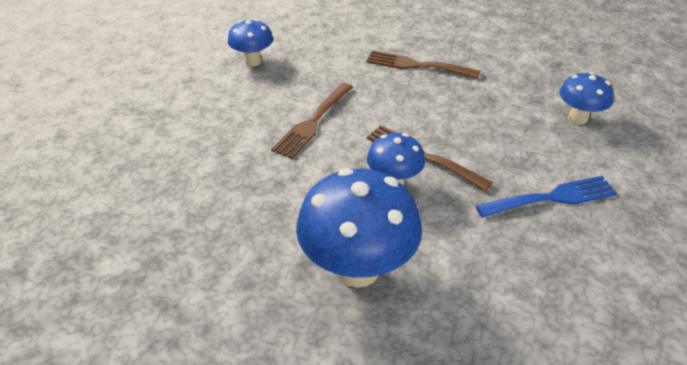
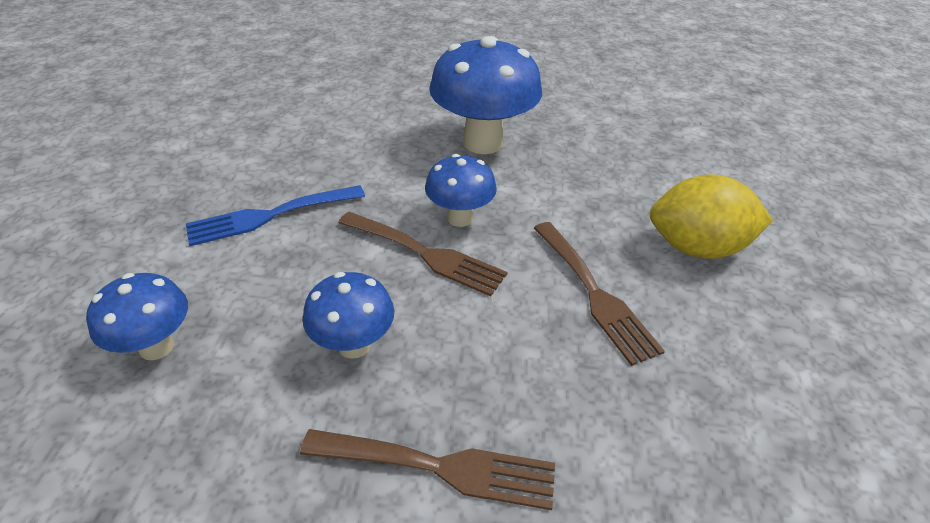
camera: 170 degrees right, 0 degrees up
(223, 144) = (696, 247): none -> yellow lemon
(253, 61) = (792, 435): blue mushroom -> blue mushroom (354, 345)
(313, 122) = (595, 294): brown fork -> brown fork turned 135 degrees clockwise

